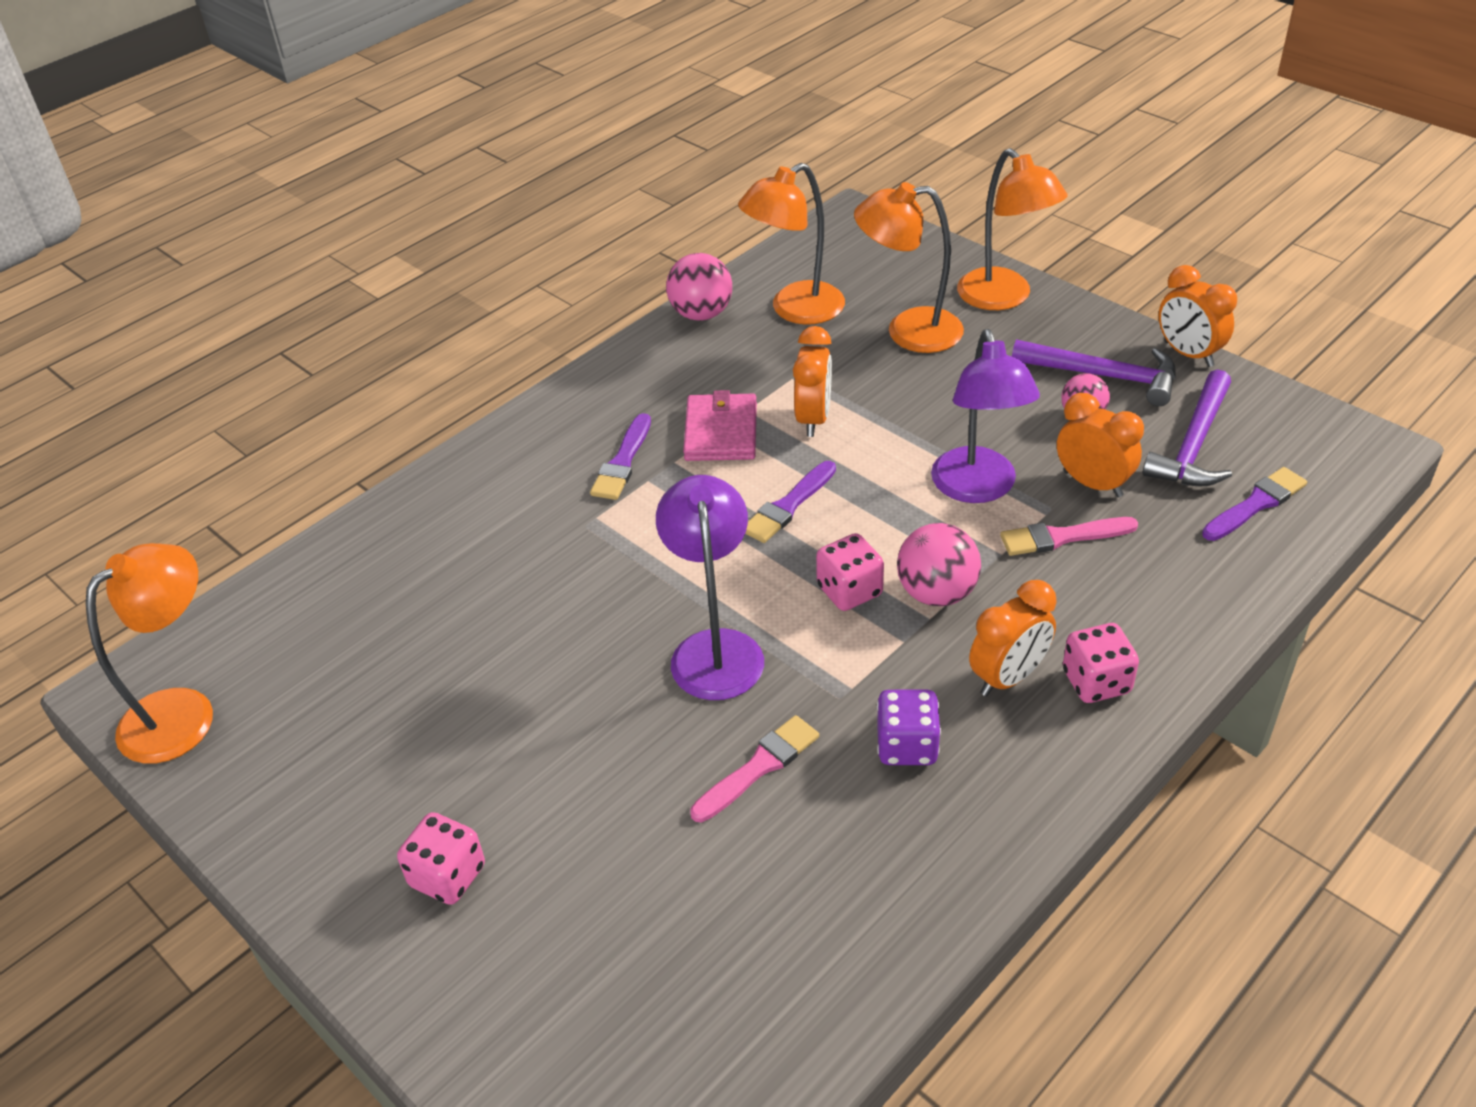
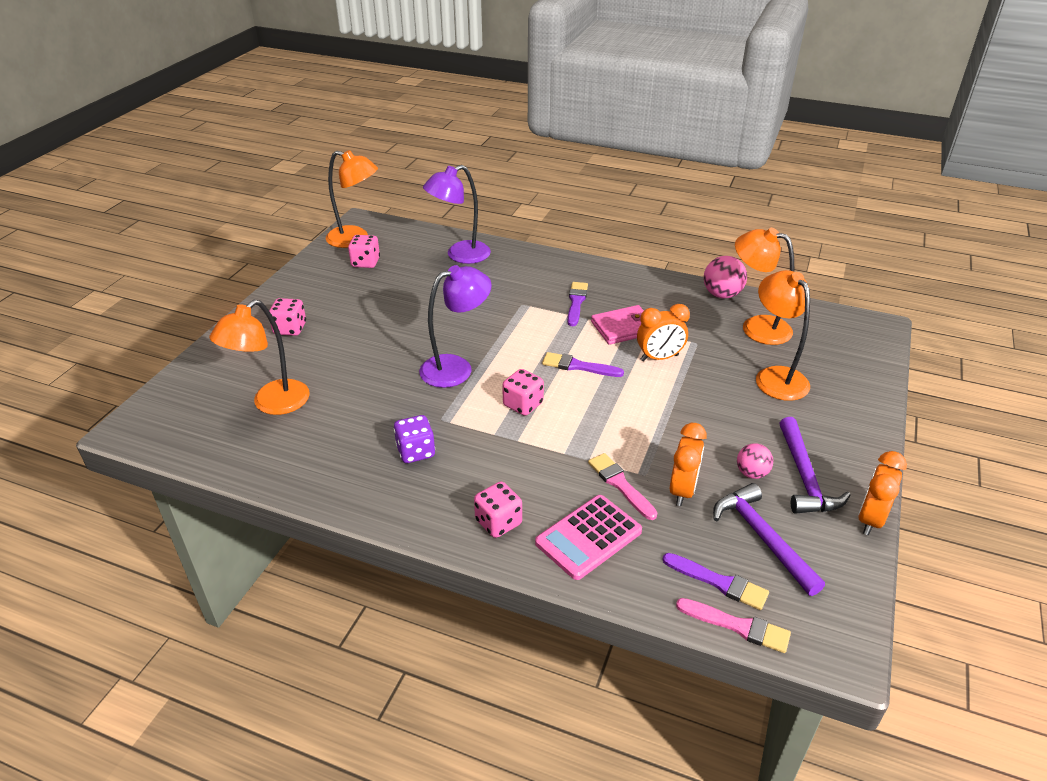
camera: 65 degrees right, 5 degrees down
(291, 712) = (365, 263): none -> pink dice
(622, 462) = (576, 302): purple brush -> purple brush turned 105 degrees clockwise
(759, 767) = (382, 402): pink brush -> pink brush (737, 626)
(936, 593) = (539, 439): pink ball -> none
(978, 488) = (642, 438): purple lamp -> purple lamp (460, 255)
(1004, 298) = (851, 411): orange lamp -> orange lamp (272, 404)
(1008, 677) = (485, 482): orange clock -> none
(1151, 596) = (588, 537): none -> pink calculator
(1193, 444) = (762, 537): purple hammer -> purple hammer turned 60 degrees clockwise

